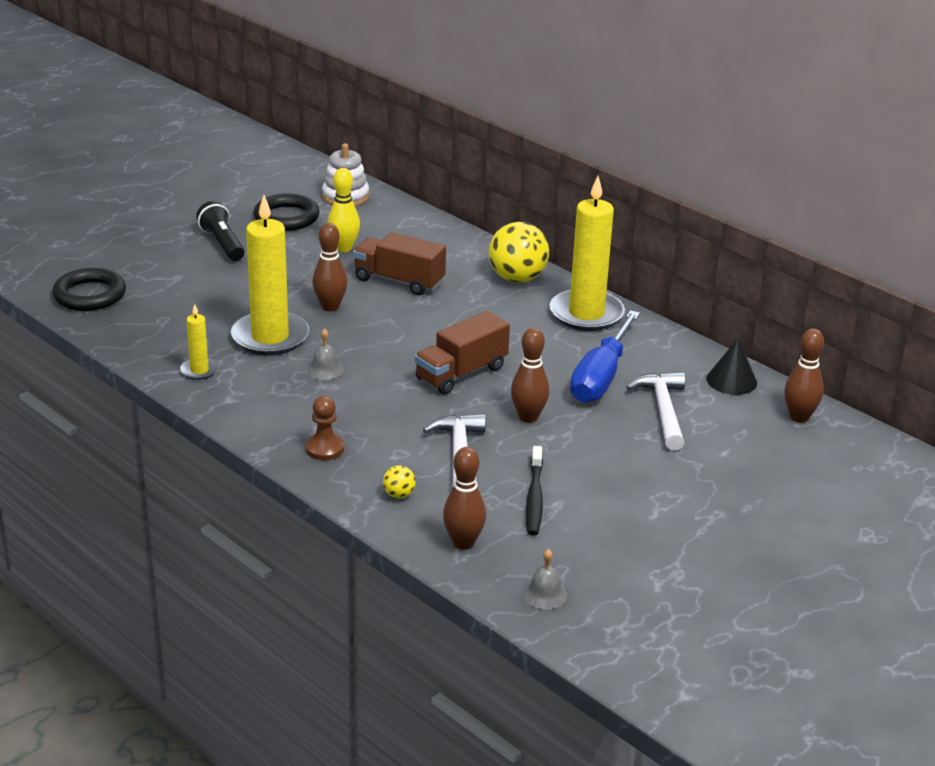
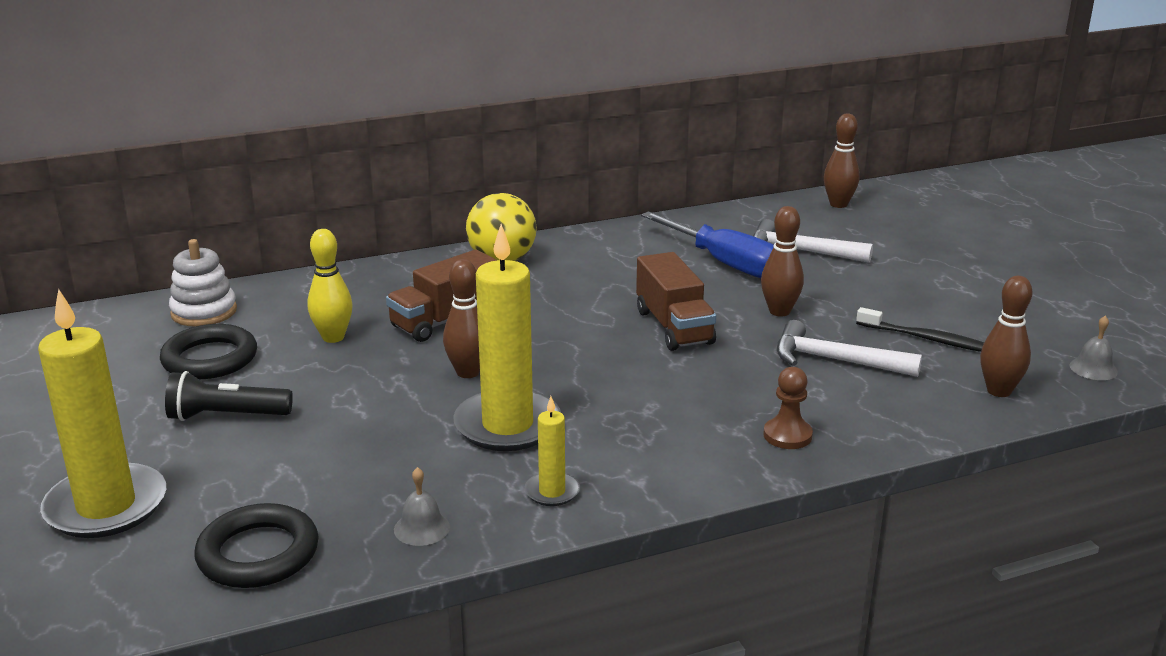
camera: 65 degrees left, 5 degrees down
(325, 369) = (611, 403): grey bell -> grey bell (421, 528)
(399, 495) = (899, 408): yellow ball -> none
(586, 314) = (602, 244): yellow candle -> yellow candle (106, 506)
(731, 380) = (765, 214): black cone -> none

